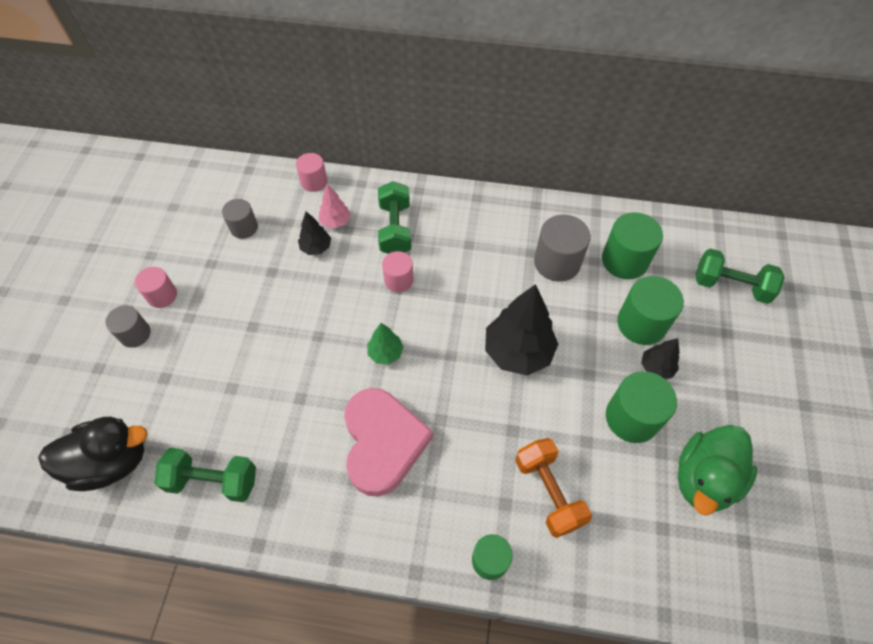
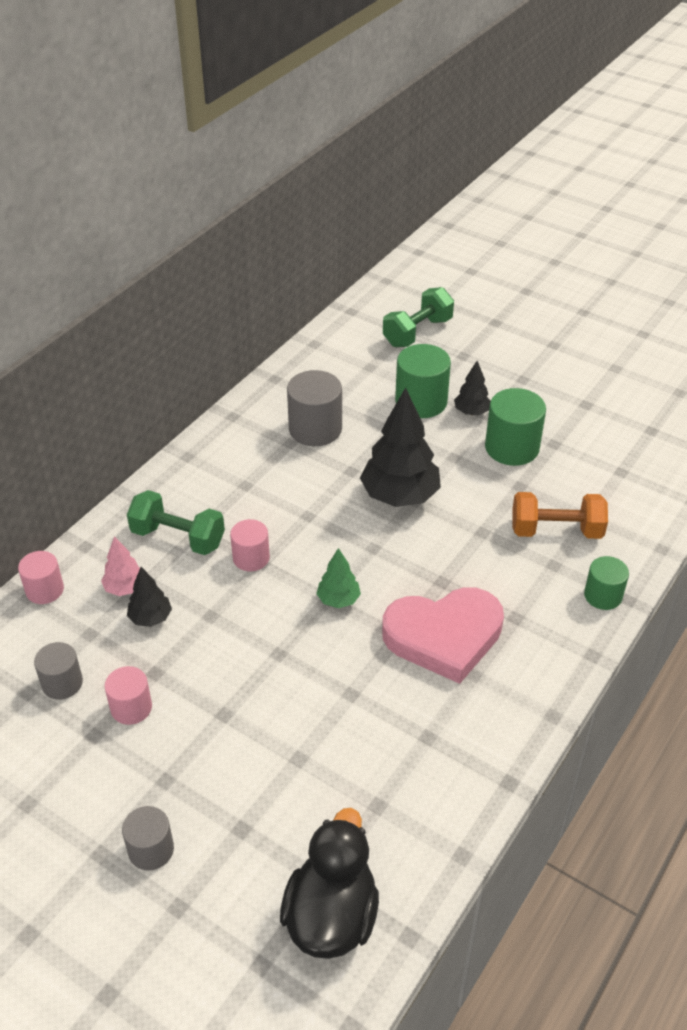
camera: 65 degrees left, 15 degrees down
(162, 295) = (108, 803): pink cylinder -> pink cylinder (131, 707)
(213, 480) = (412, 807): green dumbbell -> none
(383, 442) = (444, 636): pink heart -> pink heart turned 150 degrees clockwise
(624, 260) = (345, 383): green cylinder -> none
(704, 478) = (589, 429): green duck -> none

